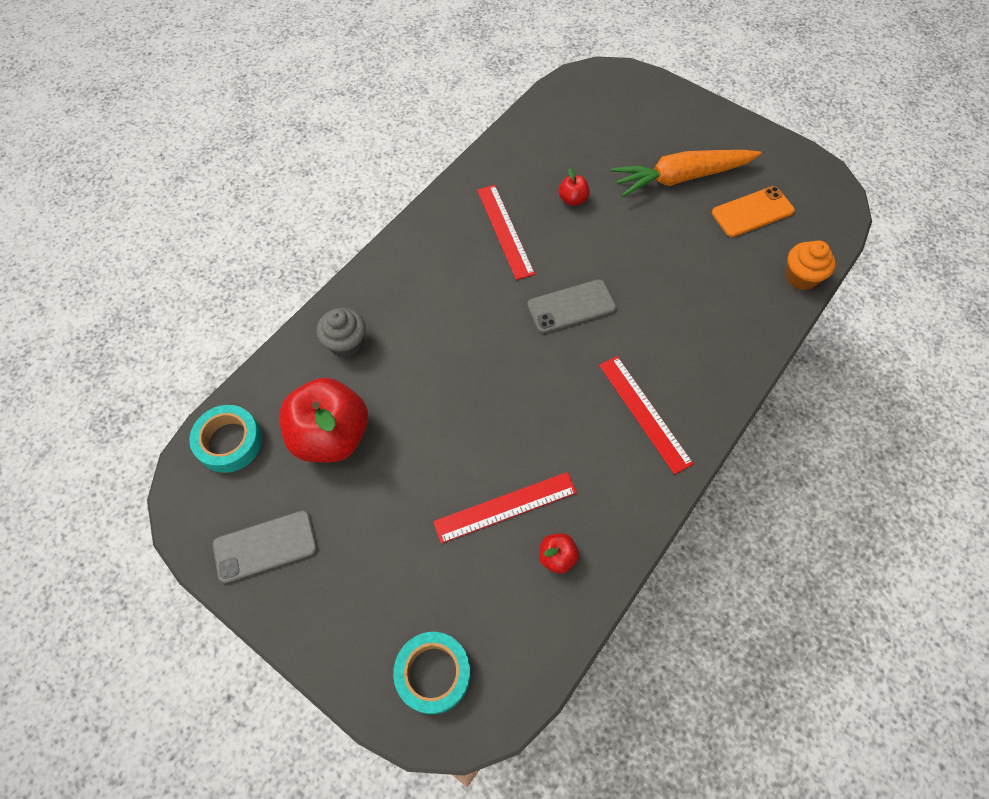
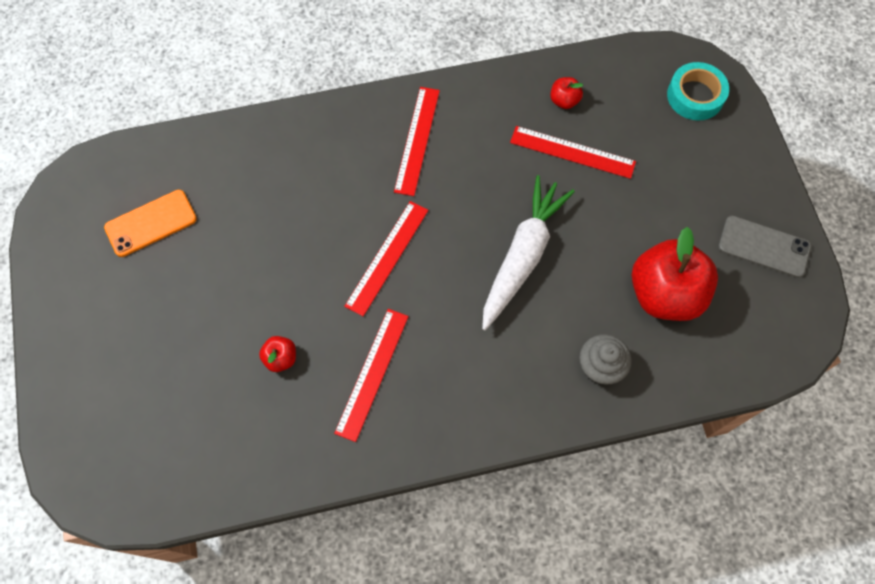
camera: 140 degrees left, 5 degrees up
(229, 442) = (751, 349): turquoise tape -> none
(471, 381) = (522, 256): none -> white carrot
(571, 307) = (387, 257): grey phone -> red ruler
(681, 177) = (164, 302): orange carrot -> none
(752, 212) = (151, 223): orange phone -> orange phone turned 45 degrees counterclockwise
(801, 277) = (189, 144): orange cupcake -> none

